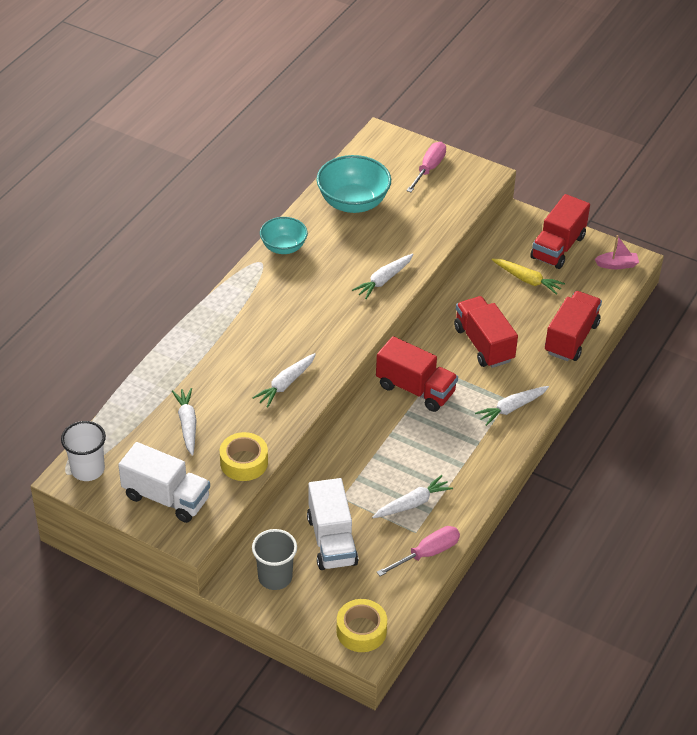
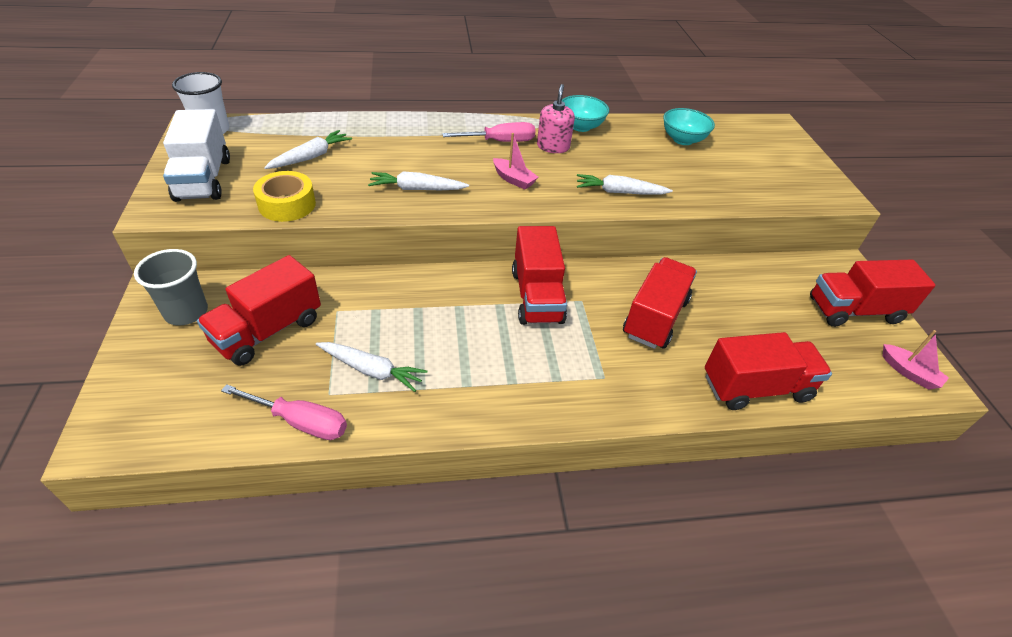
camera: 50 degrees right, 0 degrees up
(297, 280) = (553, 147): none -> pink soap dispenser
(320, 326) = (513, 179): none -> pink boat
(331, 540) = (268, 330): white truck -> red truck
(353, 203) = (683, 140): turquoise bowl -> turquoise bowl, size x0.62
(361, 631) = (133, 420): yellow tape -> none
(429, 169) = (788, 162): pink screwdriver -> pink screwdriver (500, 142)
(511, 408) = (594, 387): white carrot -> none
(527, 280) = (780, 308): yellow carrot -> none

